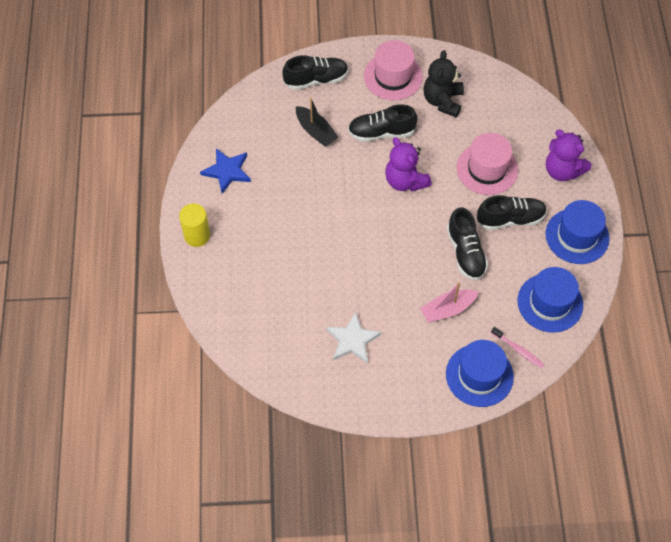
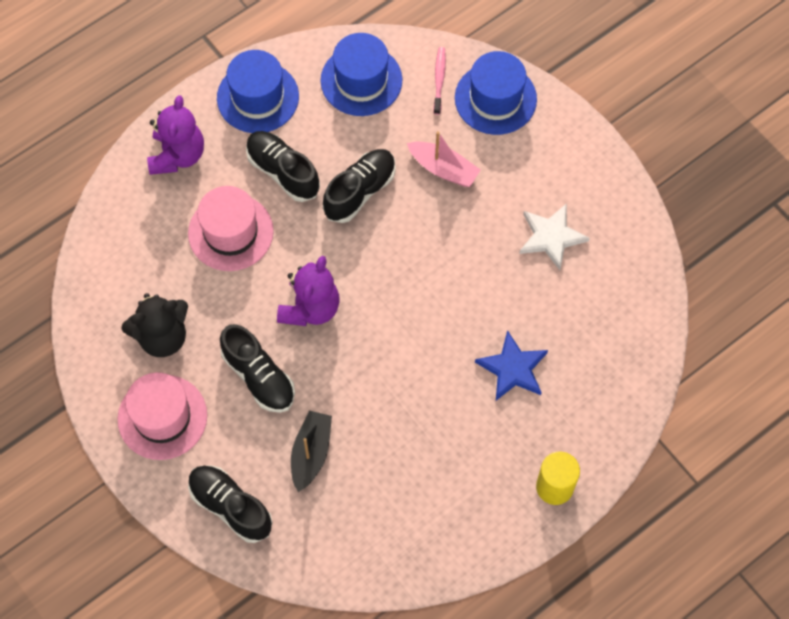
camera: 125 degrees left, 5 degrees up
(227, 171) = (443, 517): blue star -> blue star (512, 368)

